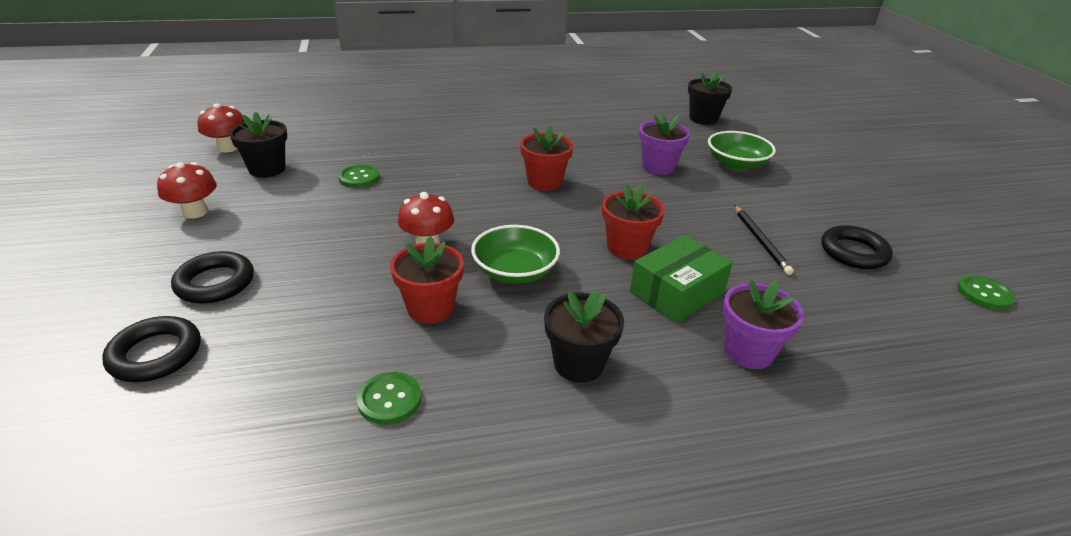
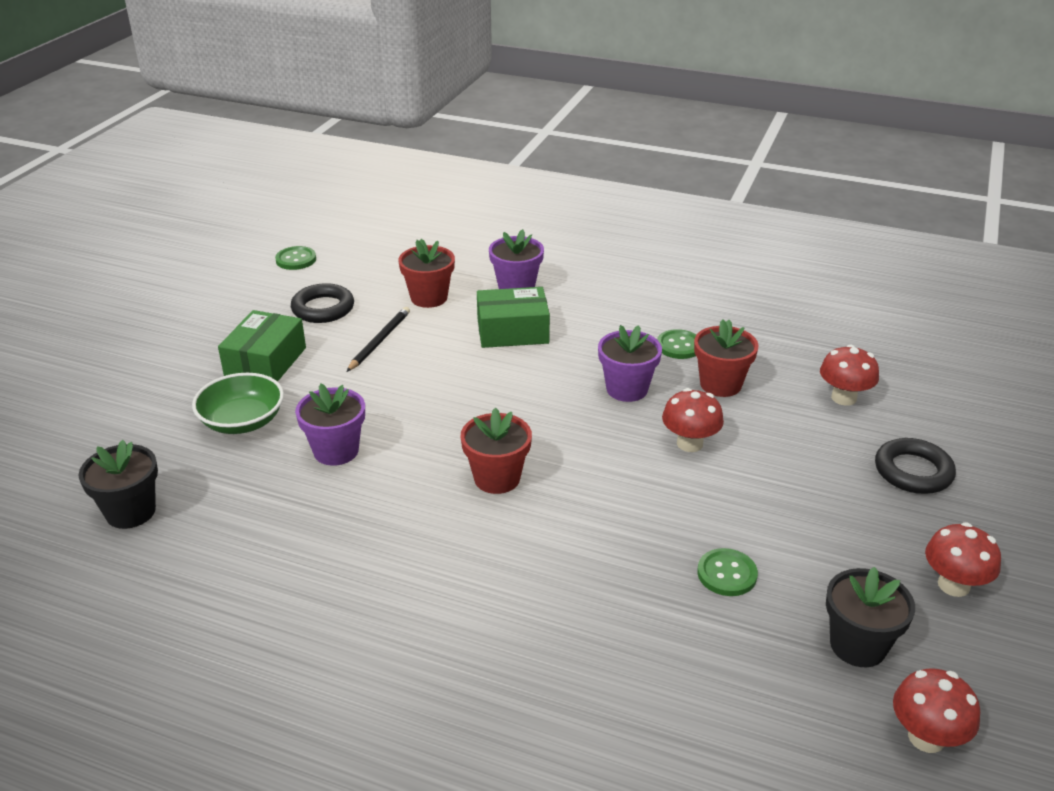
camera: 145 degrees left, 0 degrees up
(155, 354) = (953, 421): black ring -> none
(290, 340) = (844, 398): none -> red mushroom
(389, 399) = (778, 339): green button -> green button (679, 346)
(515, 271) = (627, 389): green bowl -> purple flower pot
(579, 364) = (637, 317): black flower pot -> none
(627, 248) = (504, 375): red flower pot -> red flower pot (429, 298)
(799, 198) = (265, 362): none -> green box

